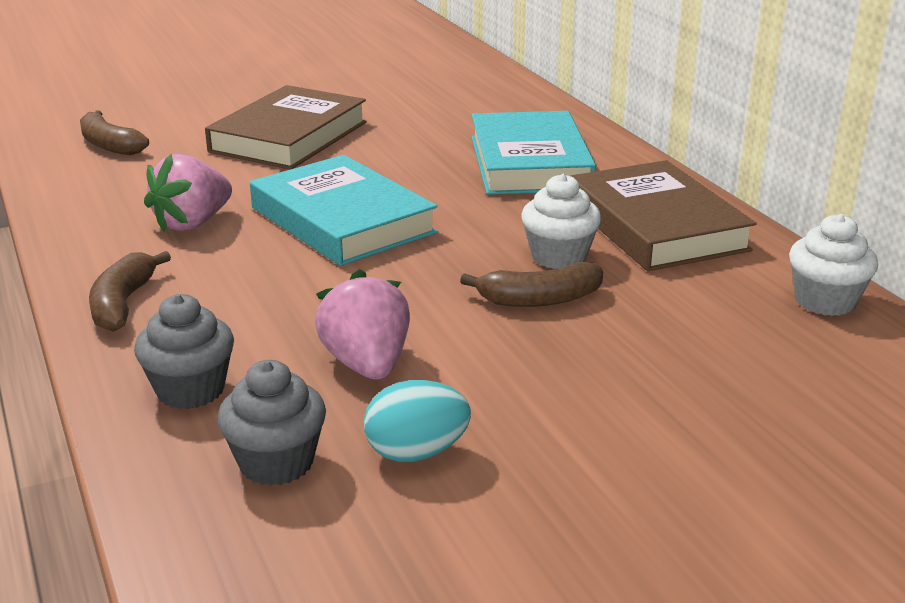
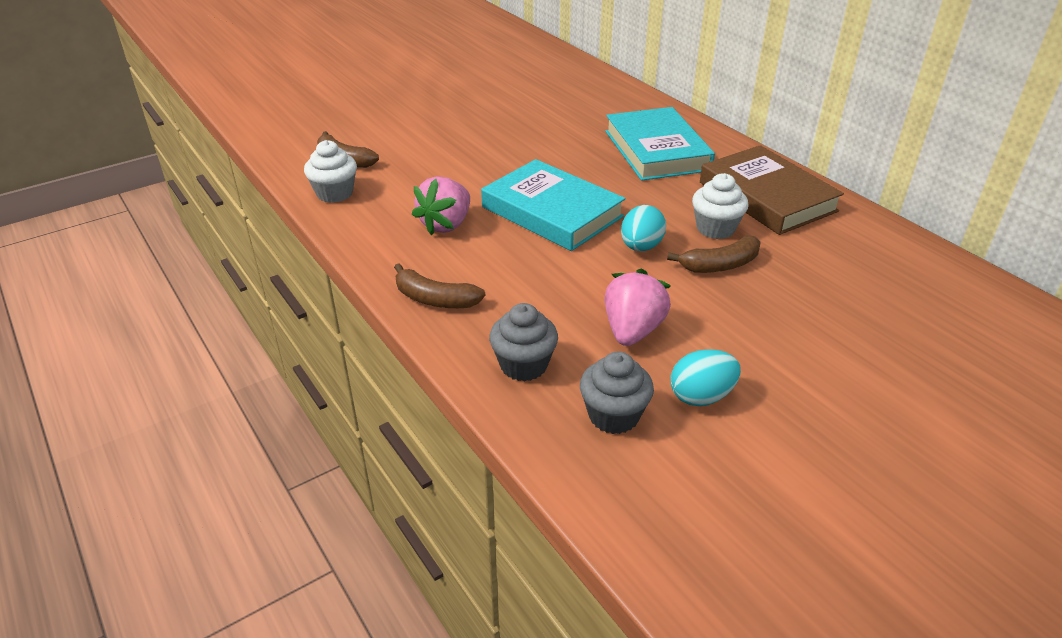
camera: 10 degrees left, 10 degrees up
(123, 304) = (435, 299): brown banana -> brown banana turned 60 degrees counterclockwise
(289, 137) = (474, 141): brown book -> none
(367, 364) = (632, 330): pink strawberry -> pink strawberry turned 45 degrees clockwise
(439, 269) = (641, 247): none -> turquoise egg
(825, 301) = (902, 247): white cupcake -> white cupcake (335, 193)

